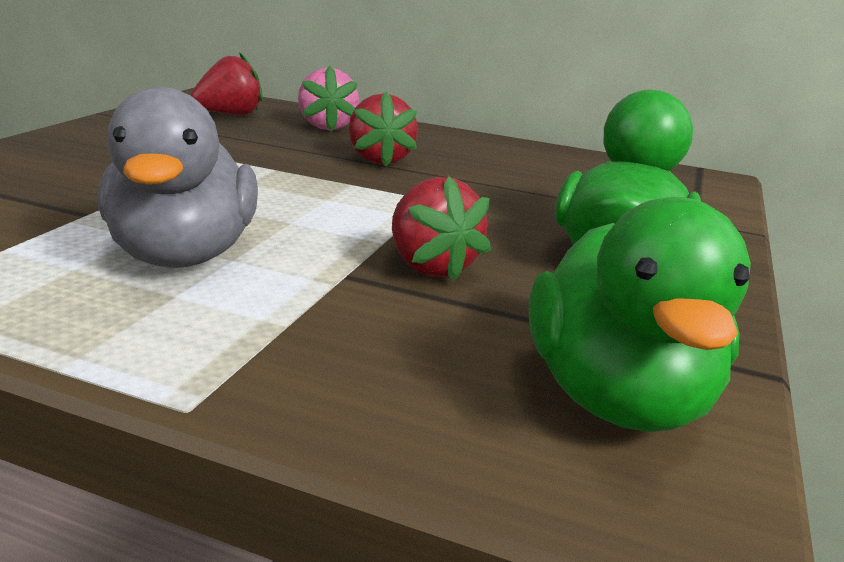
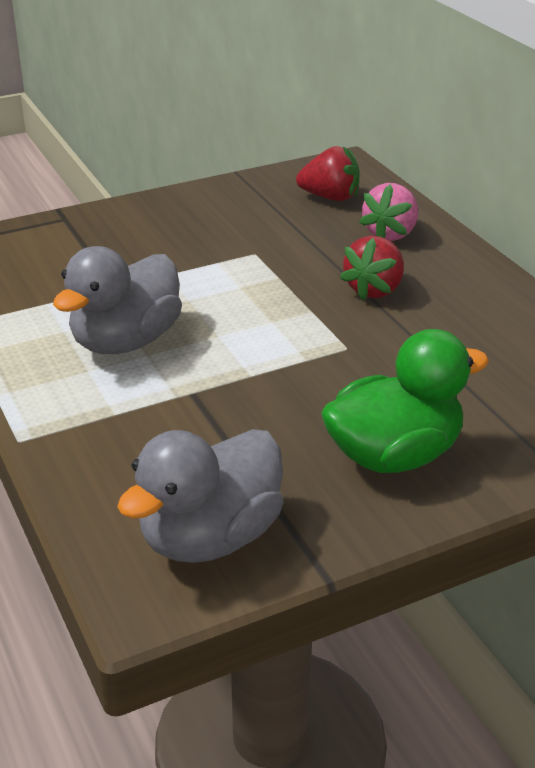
camera: 45 degrees right, 10 degrees up
(431, 266) = (250, 407): red strawberry -> none
(617, 397) = (210, 537): green duck -> grey duck

